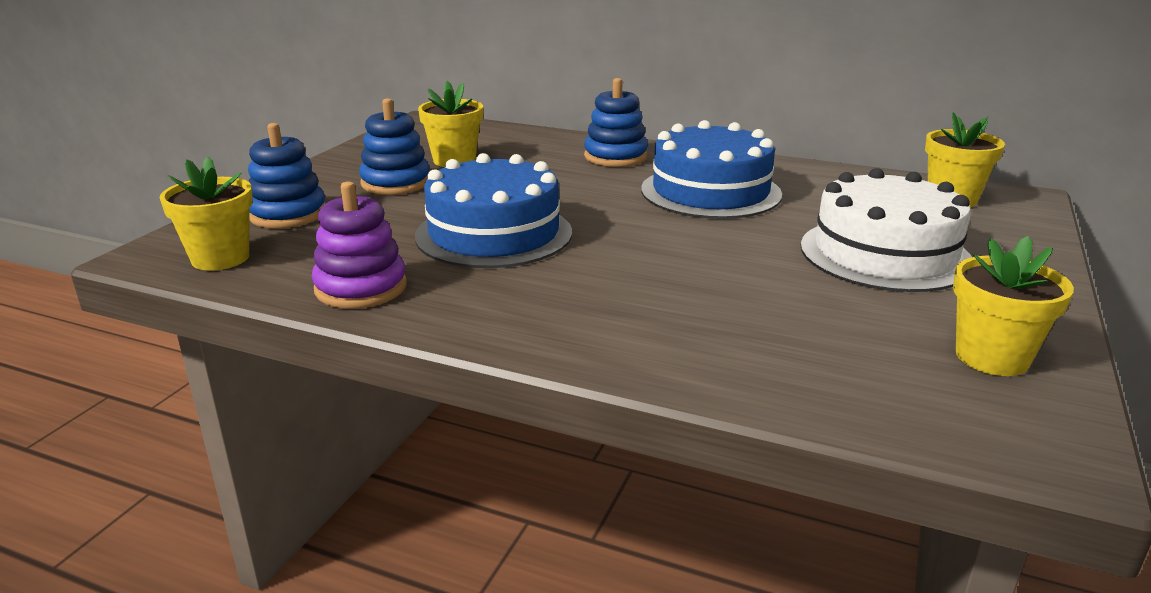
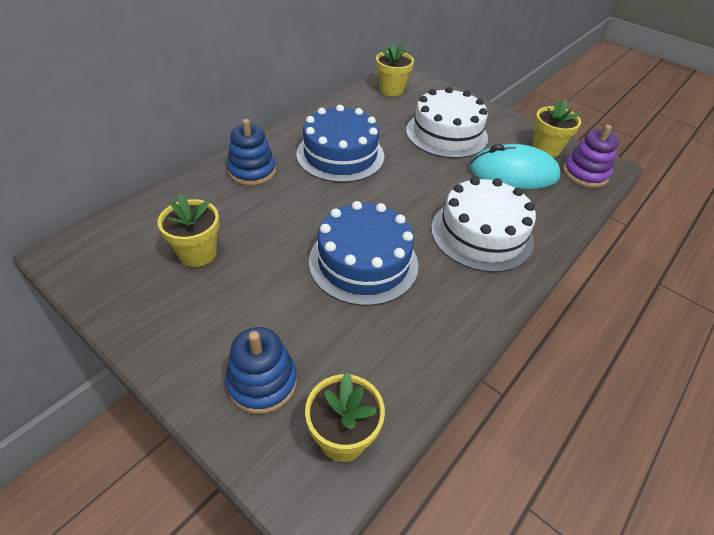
camera: 75 degrees left, 20 degrees up
(361, 288) = (427, 346): purple stacking toy -> purple stacking toy (585, 174)
(396, 183) = (228, 298): blue stacking toy -> none
(623, 306) = (481, 234): none -> white cake
(843, 324) = (513, 173): none -> turquoise mouse

